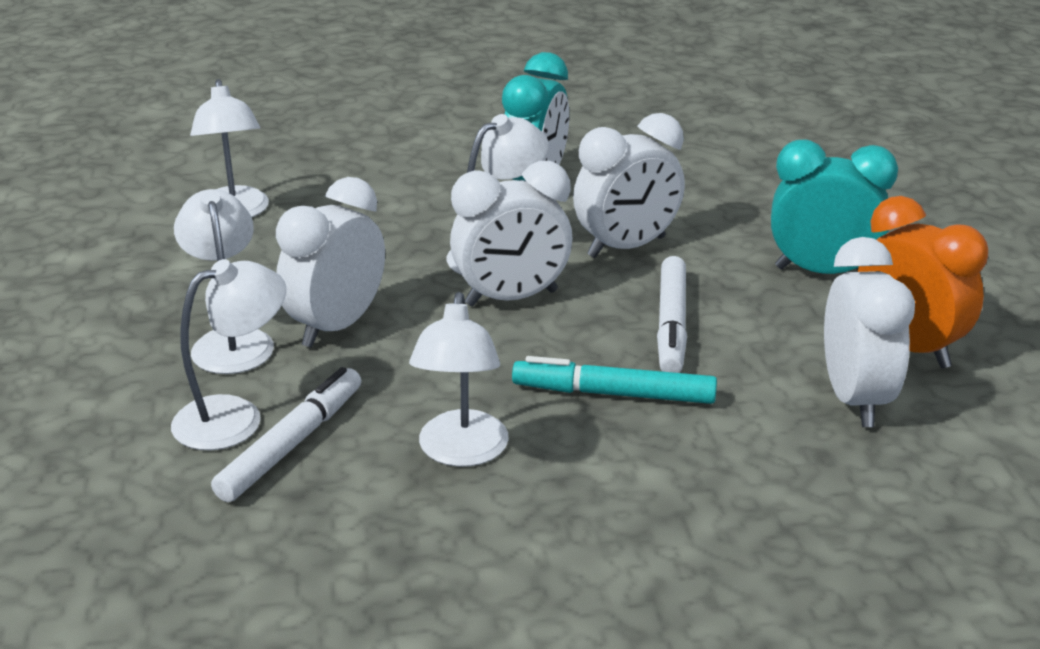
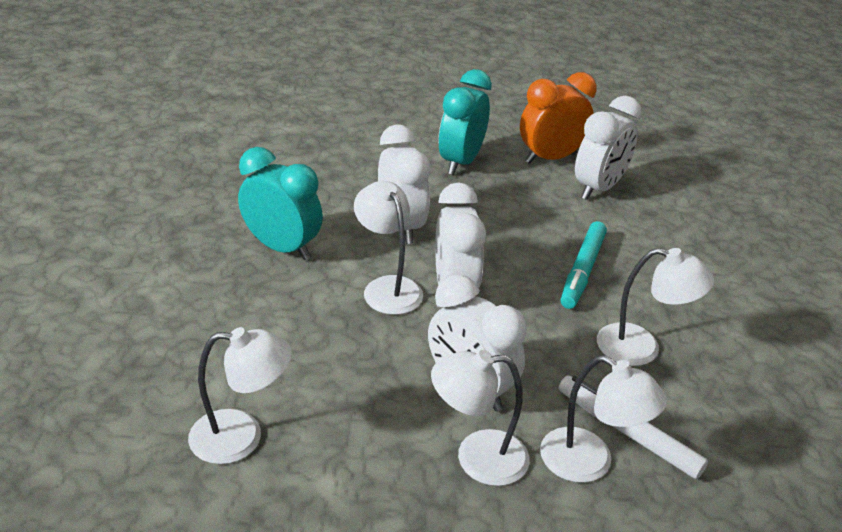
camera: 80 degrees left, 5 degrees up
(235, 417) = (589, 463): white lamp -> white lamp turned 150 degrees clockwise
(671, 325) = (507, 231): white marker -> none
(855, 399) = (598, 188): white clock -> white clock turned 120 degrees clockwise

